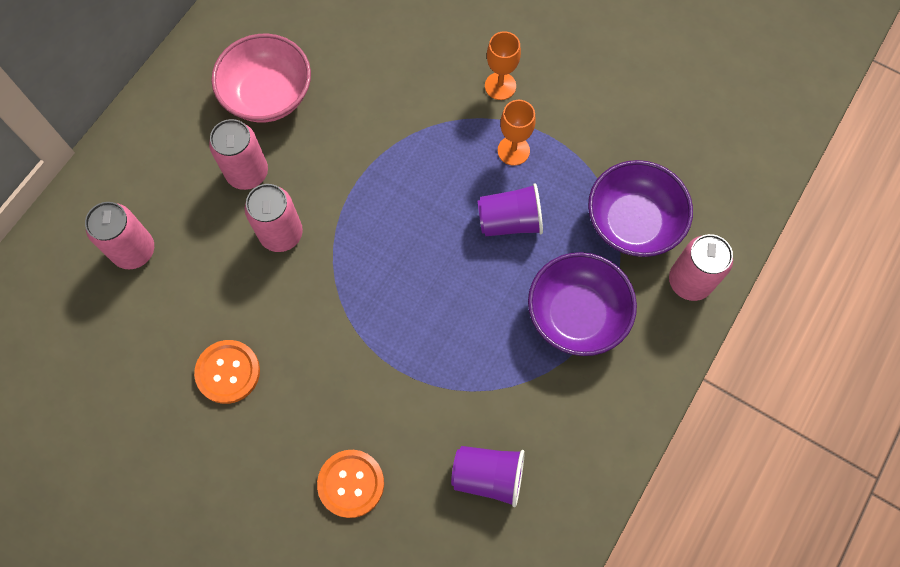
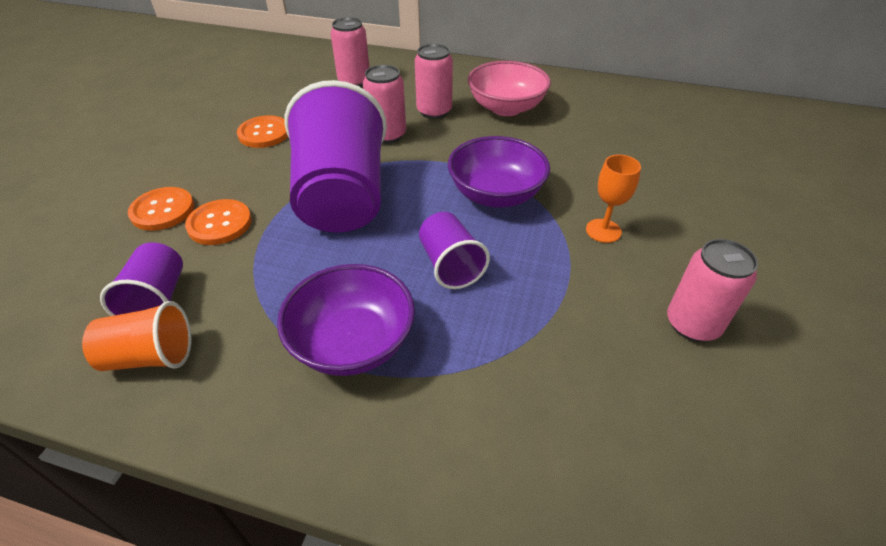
camera: 75 degrees right, 25 degrees down
(384, 298) = (342, 197): none -> purple cup
(392, 422) = (220, 224): none -> orange button
(513, 150) = (534, 254): orange goblet -> none
(554, 476) = (150, 356): none -> orange cup
(633, 222) = (493, 379): purple bowl -> purple bowl (496, 194)
(689, 281) = (428, 465): pink can -> pink can (692, 324)

